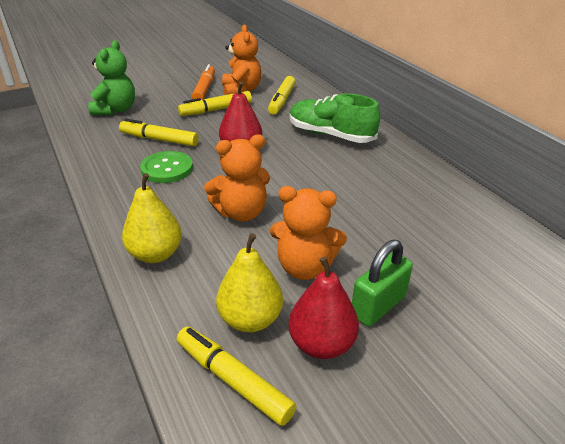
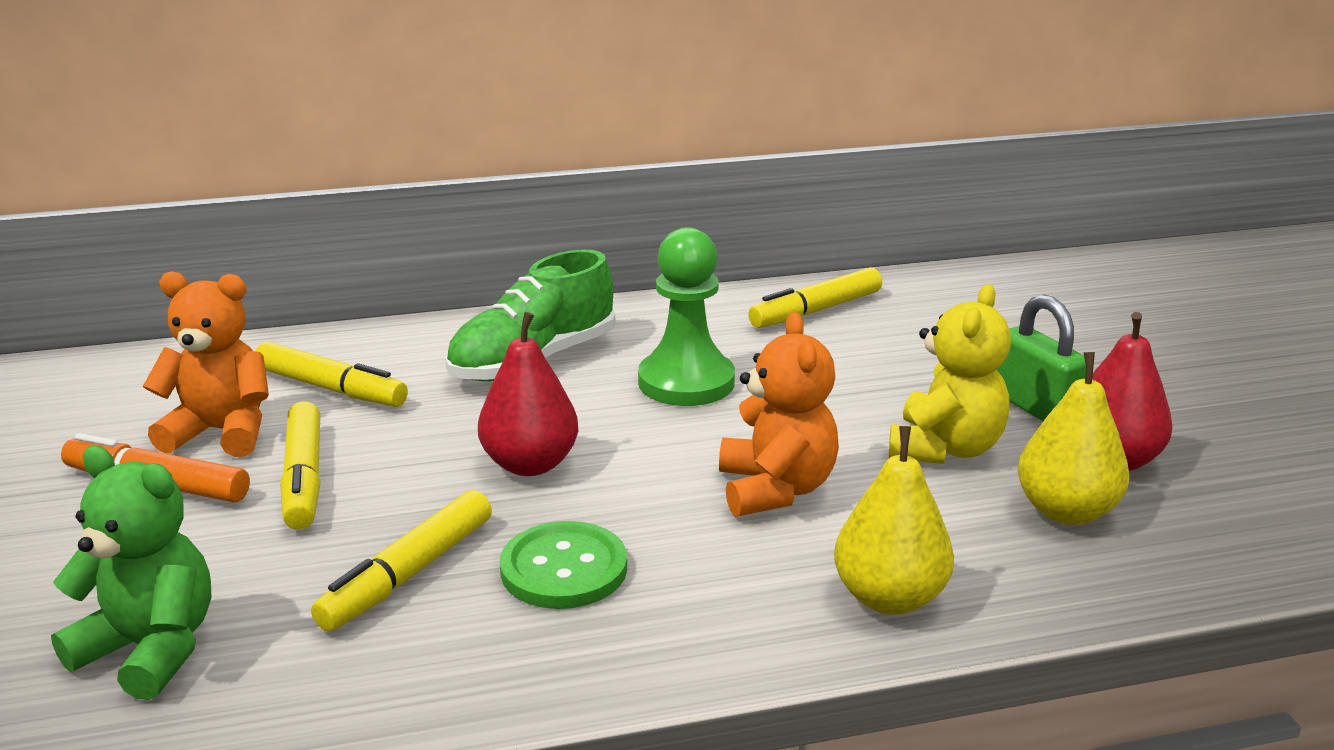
camera: 75 degrees left, 10 degrees down
(233, 380) = (1189, 539): yellow marker -> yellow marker (816, 311)
(305, 267) = (945, 449): orange teddy bear -> yellow teddy bear
(334, 176) = (686, 382): none -> green pawn

